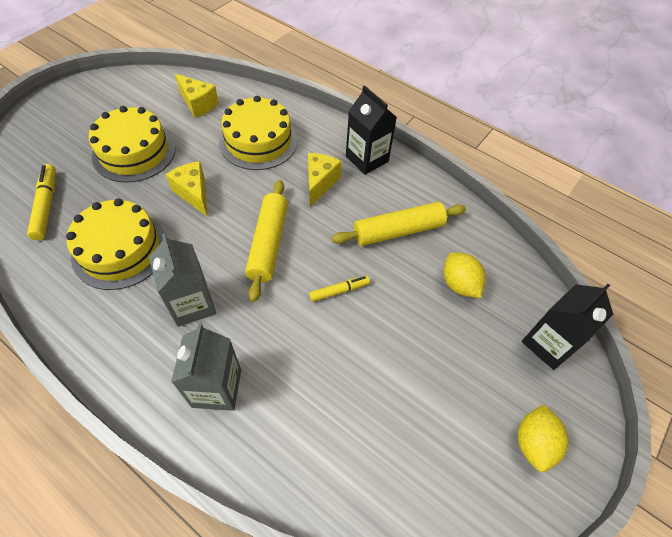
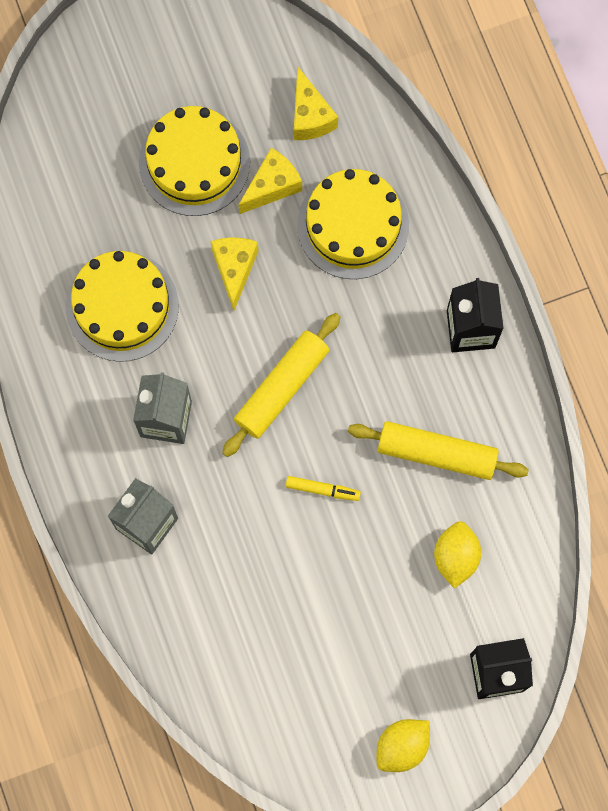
camera: 35 degrees right, 20 degrees up
(46, 206) = (66, 198): yellow marker -> none
(319, 183) = (389, 334): yellow cheese -> yellow cheese (272, 186)

